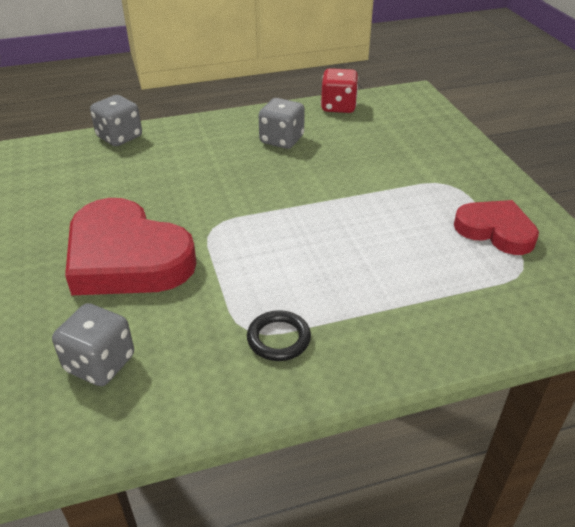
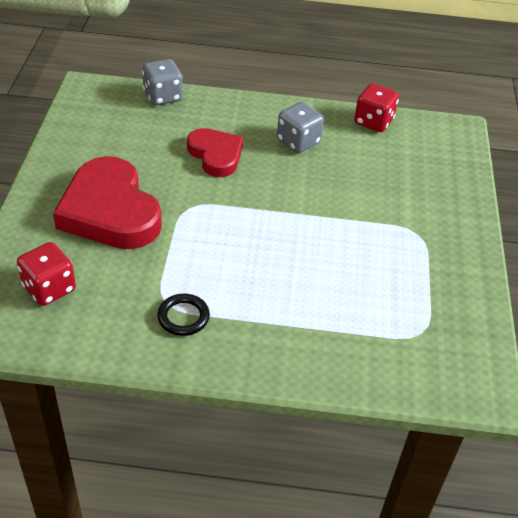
camera: 20 degrees right, 5 degrees up
(100, 363) = (49, 288): grey dice -> red dice
(495, 230) = (425, 291): red heart -> red heart (216, 155)

